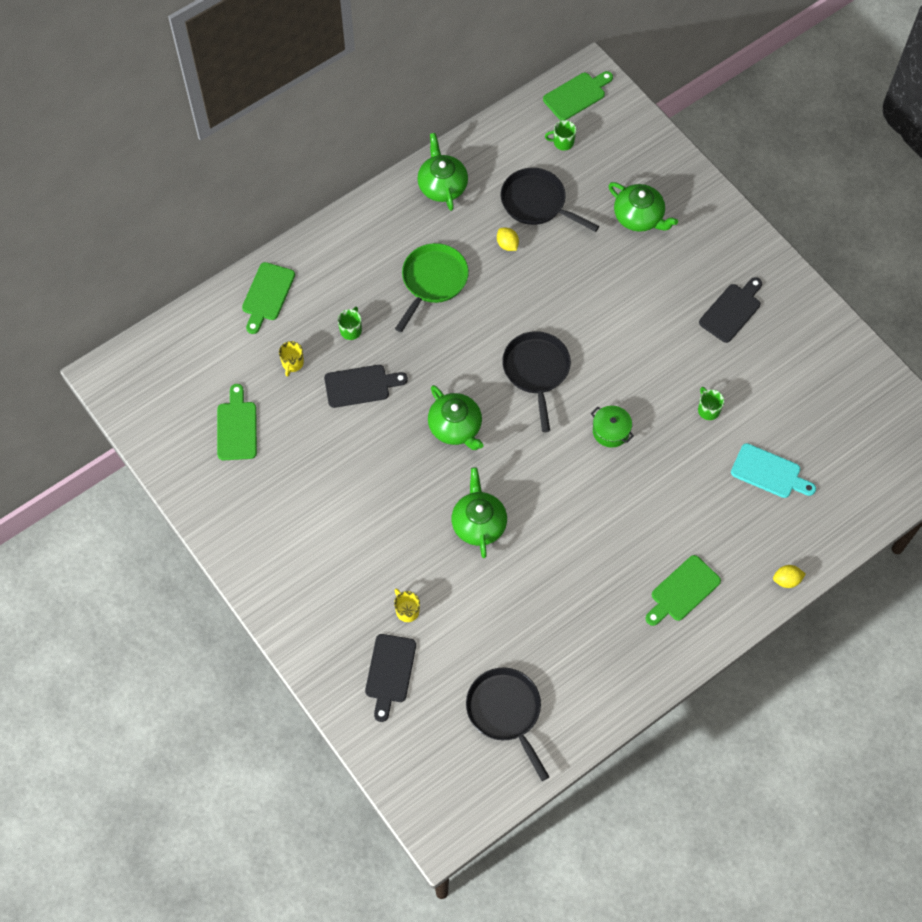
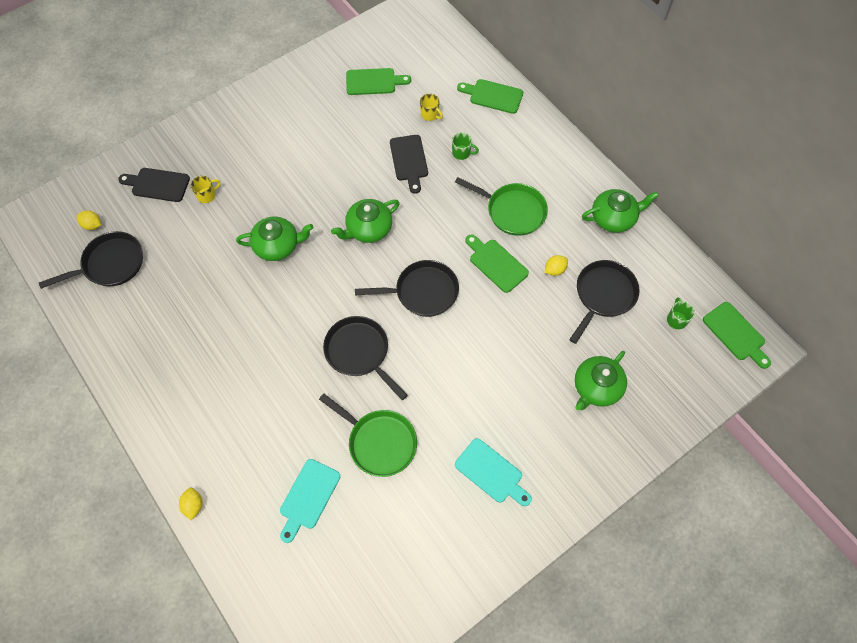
camera: 90 degrees right, 0 degrees up
(292, 363) = (430, 114): yellow mug -> yellow mug turned 150 degrees counterclockwise
(450, 743) = (92, 225): none -> yellow lemon
(610, 431) = (359, 352): green pot -> black pan
(682, 591) = (196, 408): green cutting board -> green cutting board (496, 263)
(708, 410) = (379, 442): green mug -> green pan
(732, 311) = (491, 473): black cutting board -> turquoise cutting board

